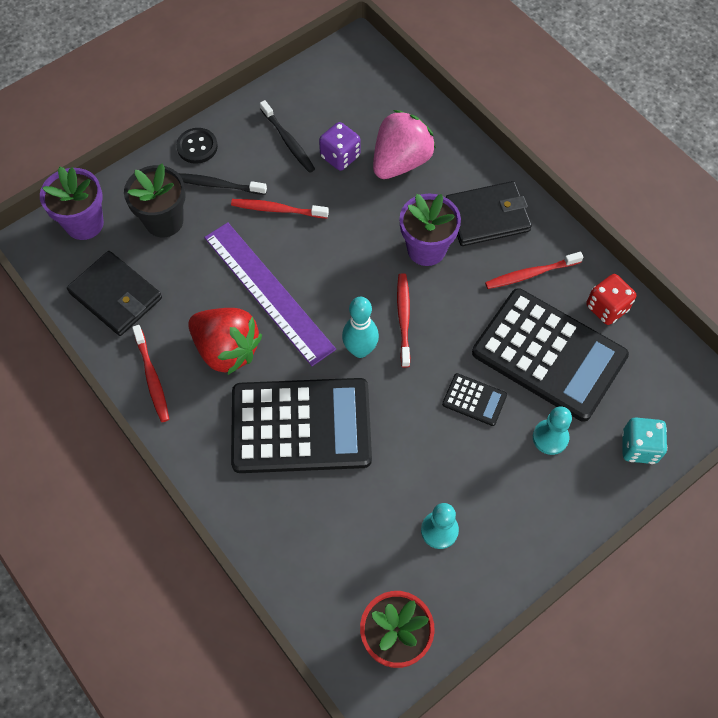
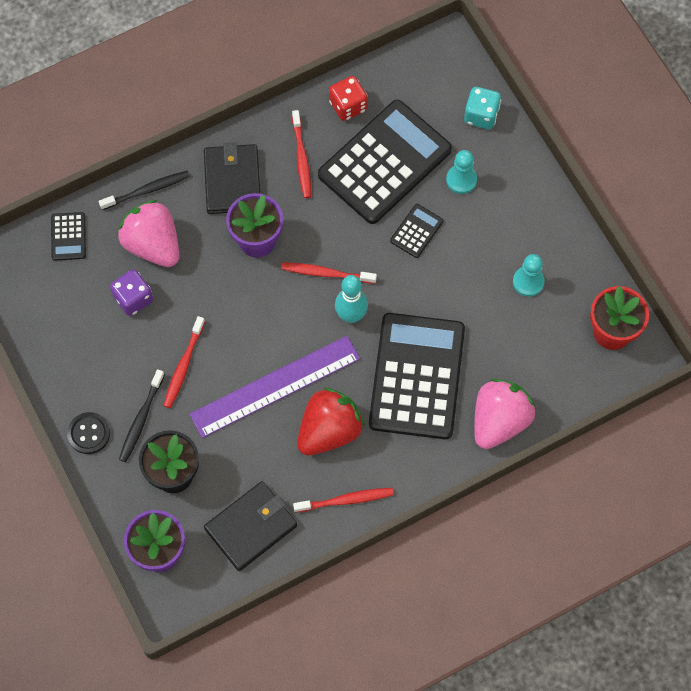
camera: 80 degrees left, 5 degrees up
(261, 521) = (499, 421): none -> pink strawberry
(288, 141) = (103, 344): black toothbrush -> black toothbrush (147, 190)
(393, 95) = (68, 236): none -> black calculator

